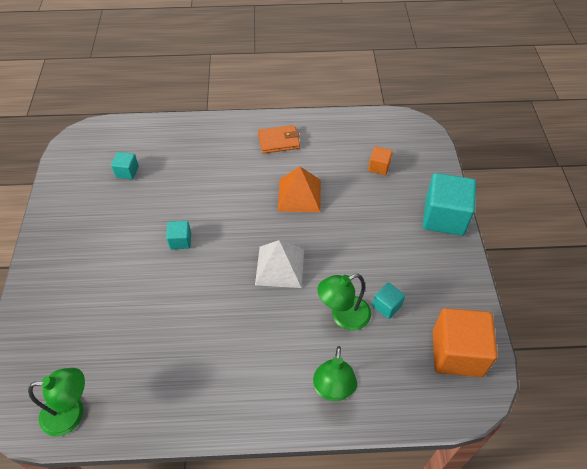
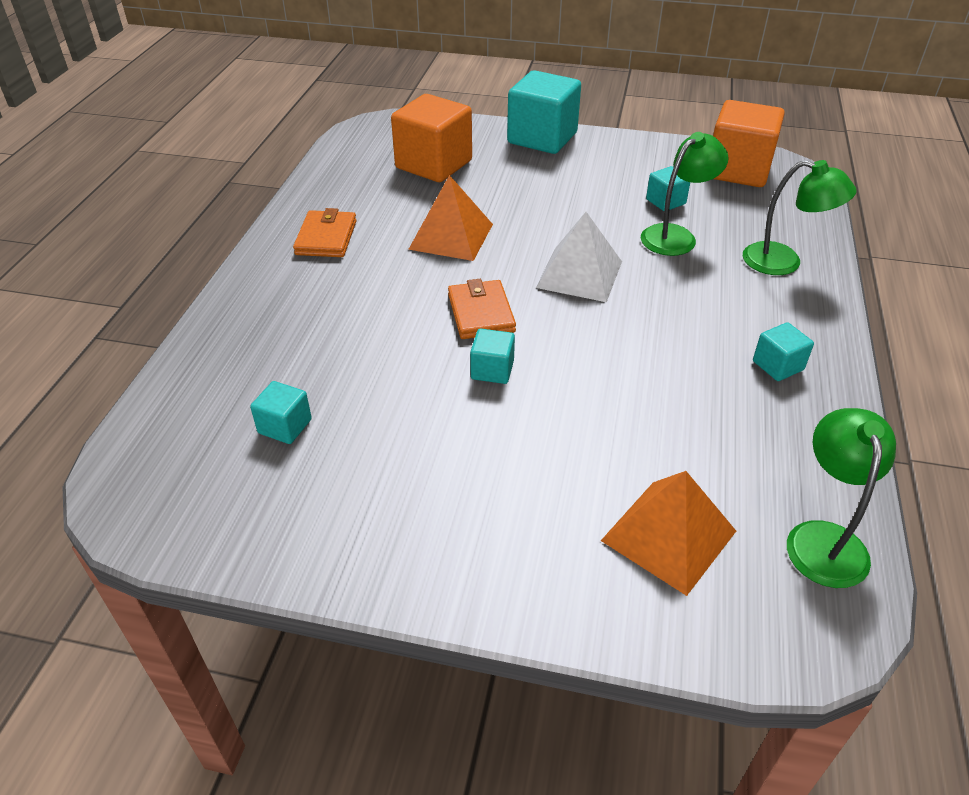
camera: 75 degrees left, 10 degrees down
(70, 337) = (669, 535): none -> orange pyramid
(212, 387) = (778, 365): none -> turquoise cube
(228, 225) = (481, 313): none -> orange wallet
(343, 316) = (676, 236): green lamp -> green lamp turned 120 degrees counterclockwise
(379, 167) = (434, 164): orange cube -> orange cube, size x2.07

